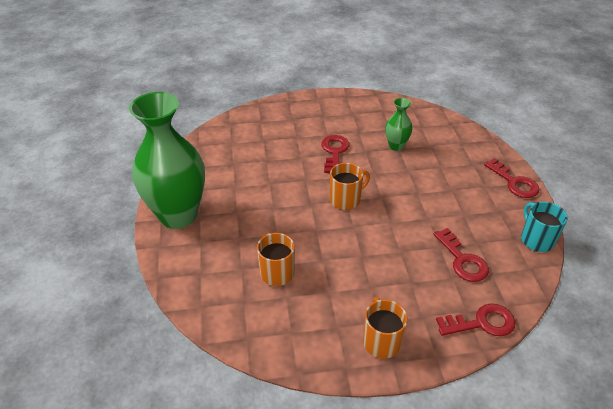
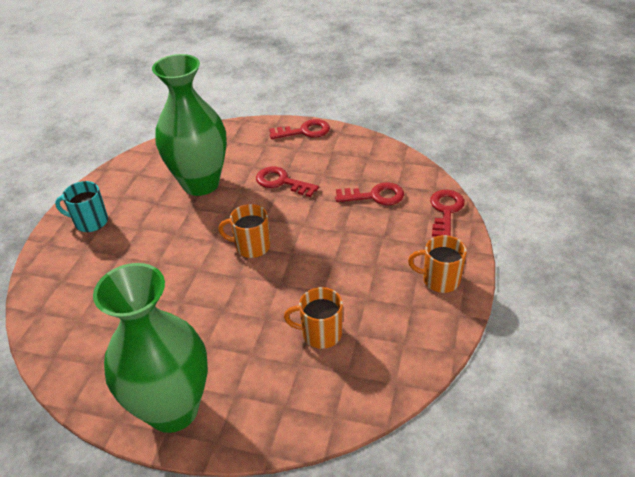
camera: 65 degrees left, 0 degrees up
(334, 152) = (172, 232): red key -> red key (281, 182)
(346, 200) = (251, 246): orange mug -> orange mug turned 75 degrees counterclockwise
(396, 146) = (201, 184): green vase -> green vase, size x2.22
(536, 240) = (376, 147): turquoise mug -> turquoise mug (90, 222)

